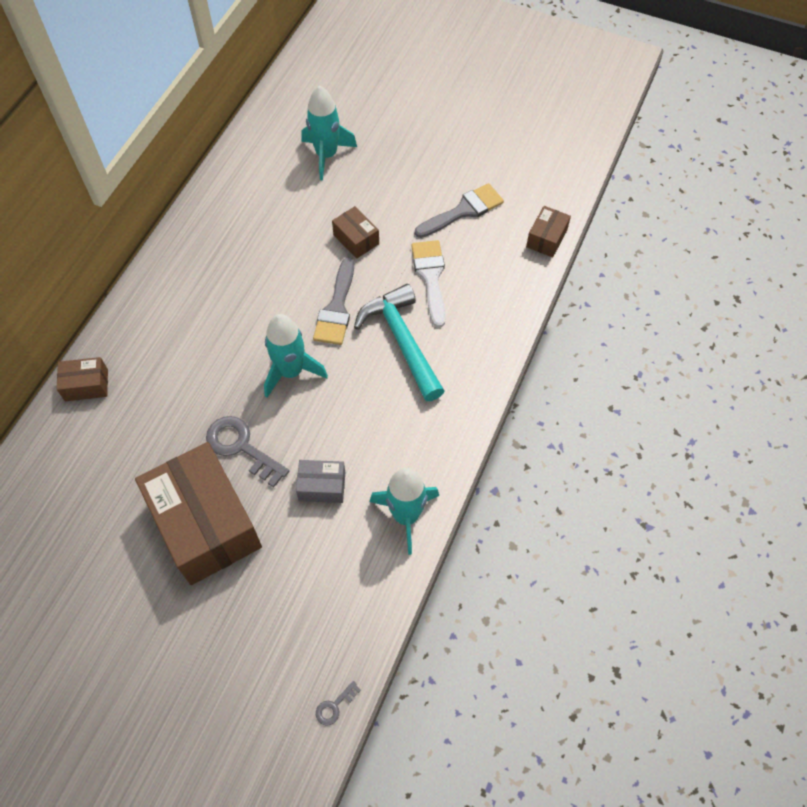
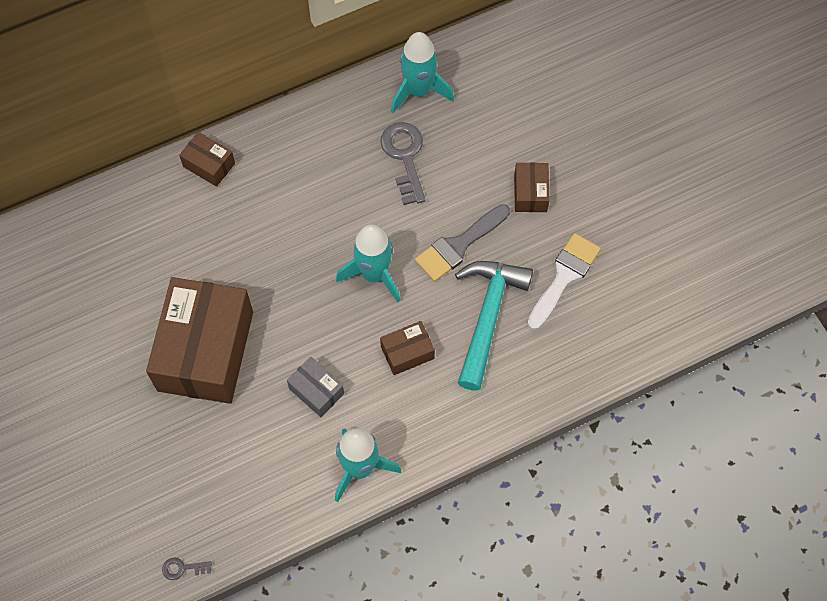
camera: 40 degrees right, 5 degrees up
(241, 447) = (282, 309): grey key -> grey key (404, 157)
(326, 155) = (574, 91): turquoise rocket -> turquoise rocket (418, 91)
(463, 211) = (651, 235): grey brush -> none
(546, 238) = (703, 318): brown box -> brown box (407, 352)

